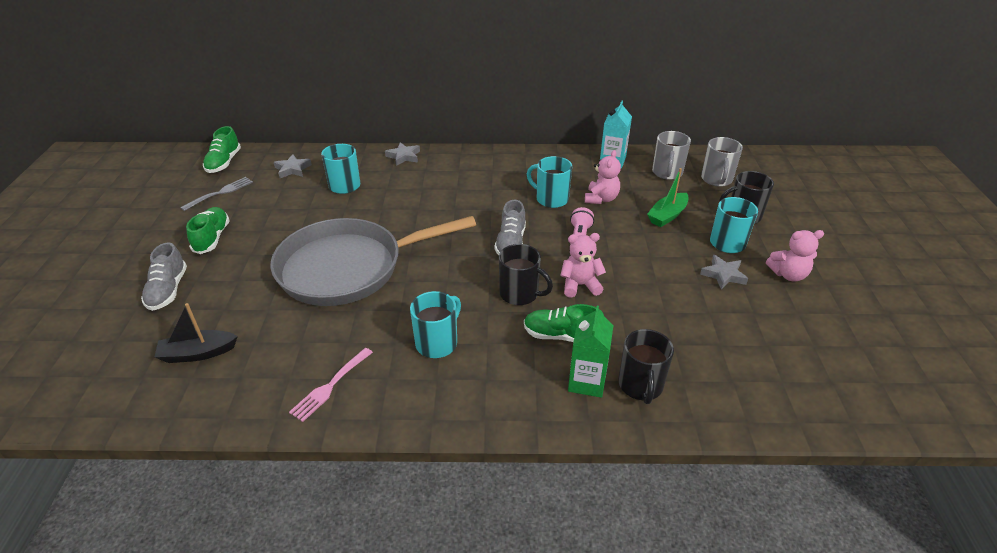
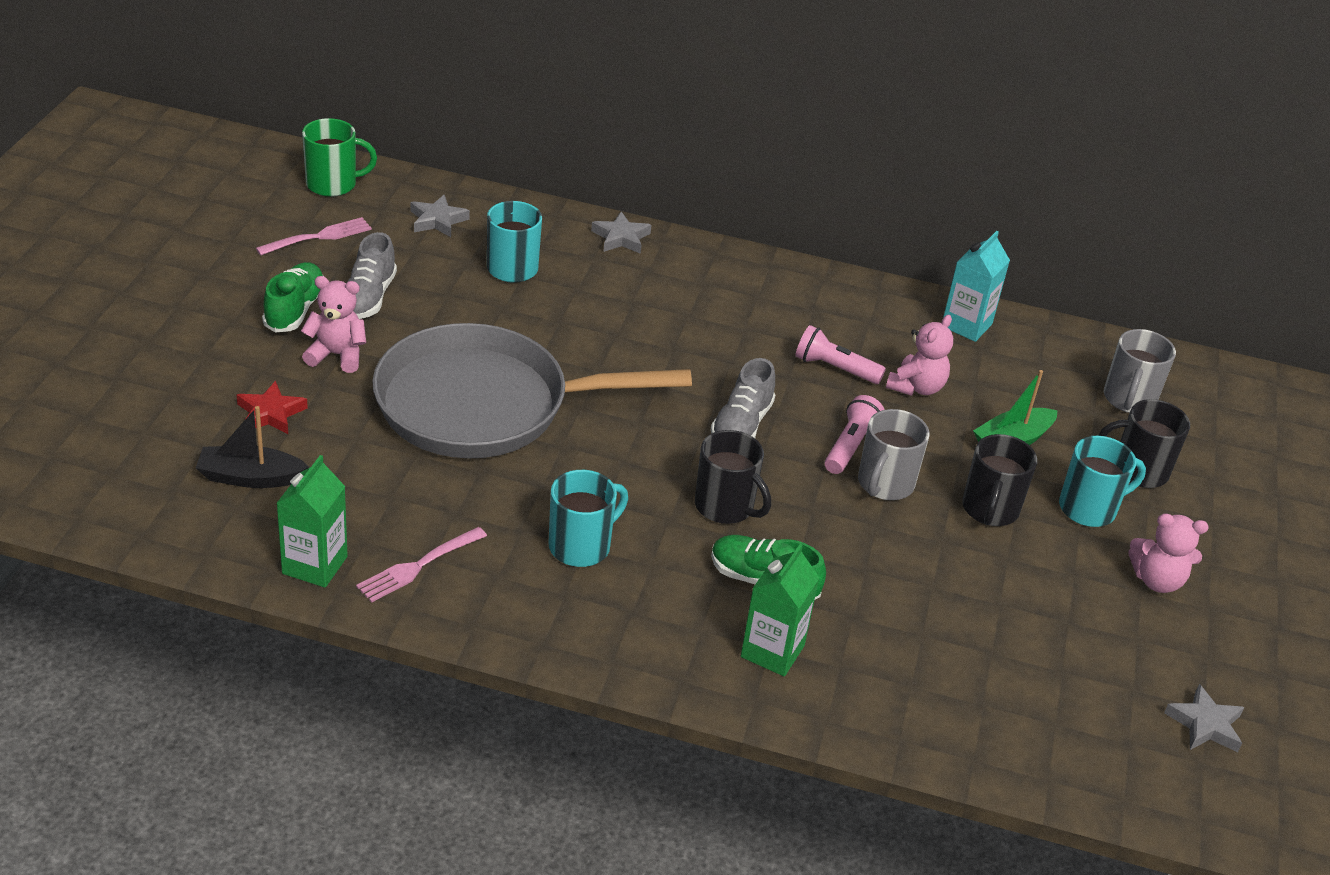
camera: 10 degrees right, 0 degrees up
(168, 290) = (221, 377): grey shoe -> grey shoe (368, 298)
(206, 306) = (270, 413): none -> red star
(220, 193) = (319, 237): grey fork -> pink fork
(224, 163) = (333, 184): green shoe -> green mug
(255, 405) = (315, 565): none -> green carton
(551, 199) = (834, 368): turquoise mug -> pink flashlight
(580, 285) = (821, 516): pink teddy bear -> pink teddy bear (337, 355)
(640, 385) = (846, 676): black mug -> black mug (990, 509)
(667, 173) = (1050, 368): grey mug -> grey mug (885, 484)
(723, 275) = (1052, 555): grey star -> grey star (1205, 724)

